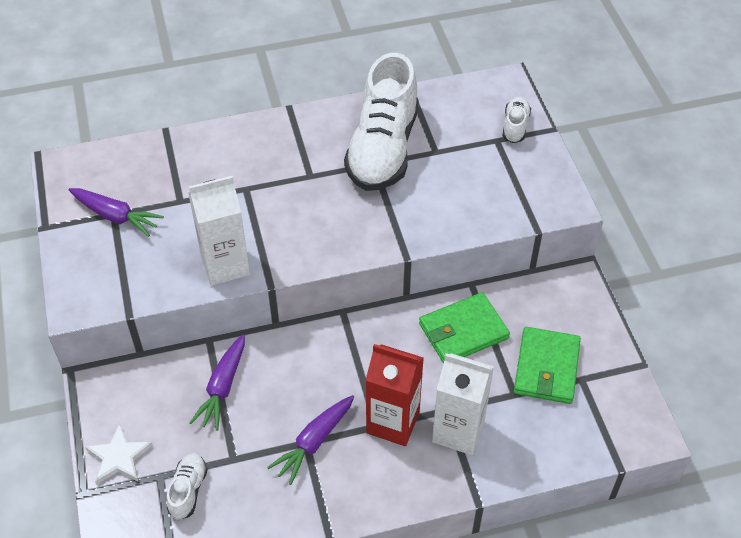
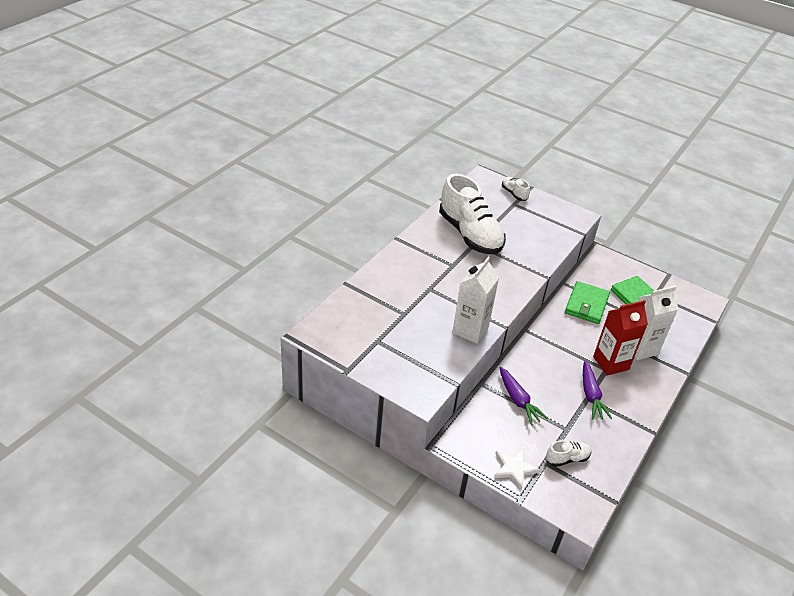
camera: 45 degrees left, 10 degrees down
(115, 216) = (380, 341): purple carrot -> none
(188, 490) = (567, 458): white shoe -> white shoe turned 105 degrees clockwise

